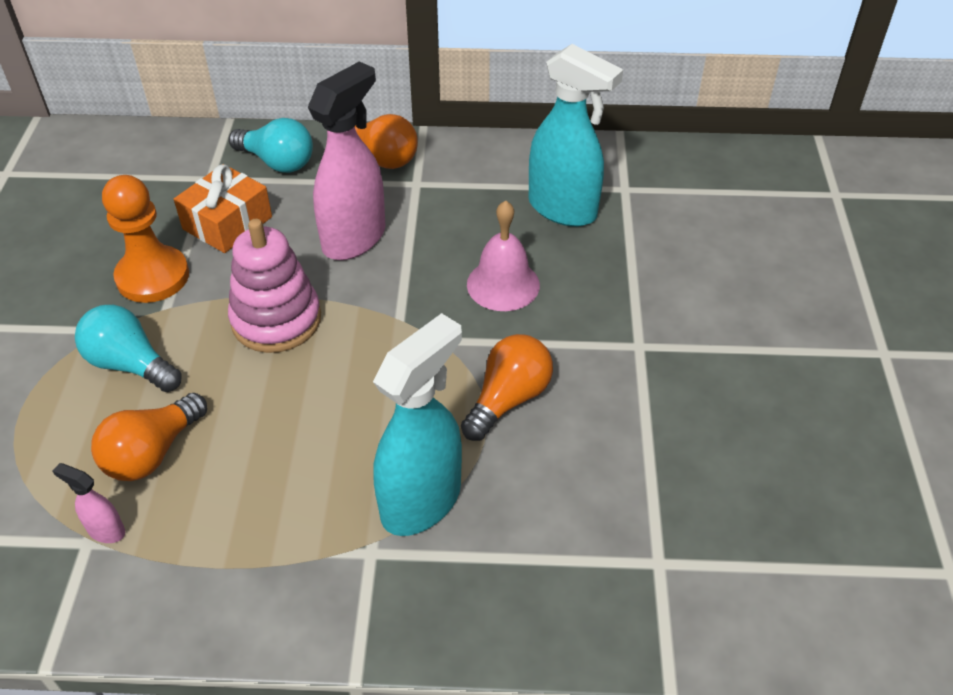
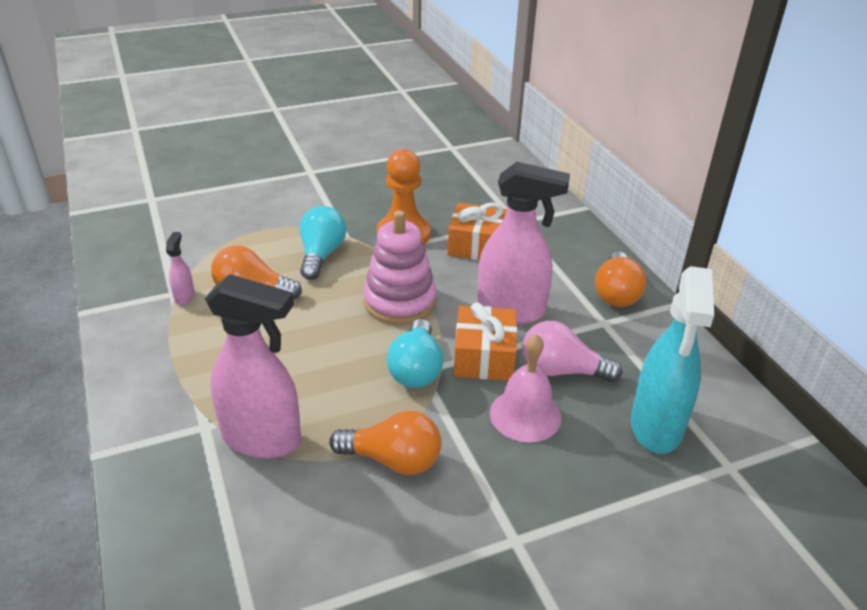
camera: 65 degrees right, 10 degrees down
(277, 162) = (561, 244): turquoise light bulb -> turquoise light bulb (416, 369)
(408, 284) = (484, 356): none -> orange gift
(422, 501) = (262, 439): turquoise spray bottle -> pink spray bottle
(462, 238) = (561, 371): none -> pink light bulb

